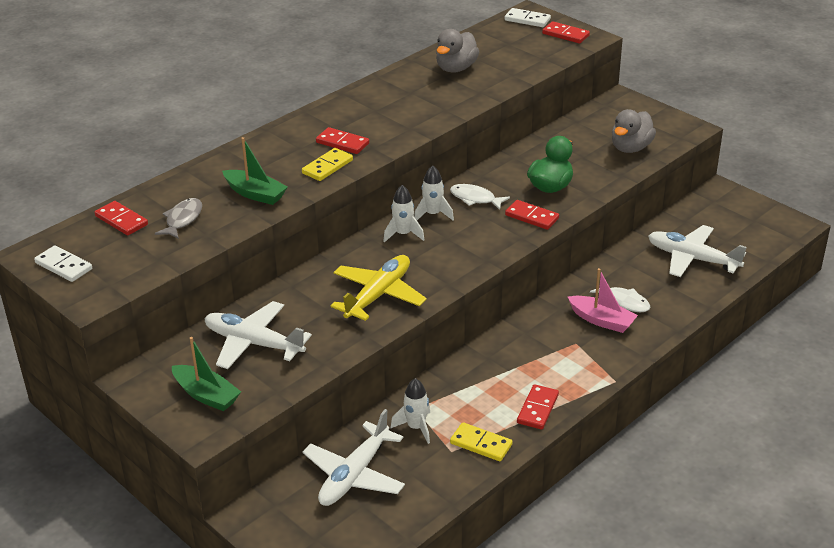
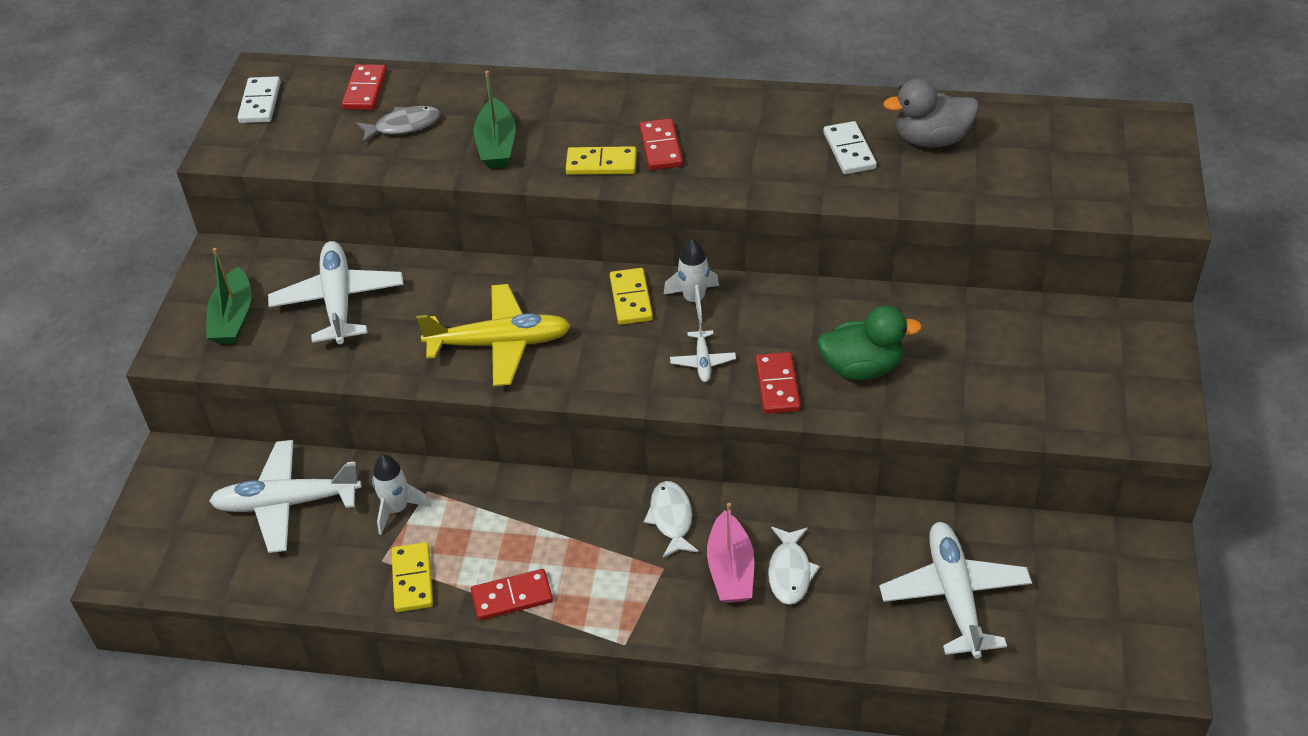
camera: 55 degrees right, 10 degrees up
(403, 234) = (631, 299): white rocket -> yellow domino
(475, 199) = (763, 317): white fish -> white fish (671, 518)
(484, 232) = (703, 361): none -> white plane
(527, 20) = (1135, 132): white domino -> white domino (849, 151)
(565, 34) = (1143, 184): red domino -> none
(630, 148) = (1040, 396): grey duck -> none

